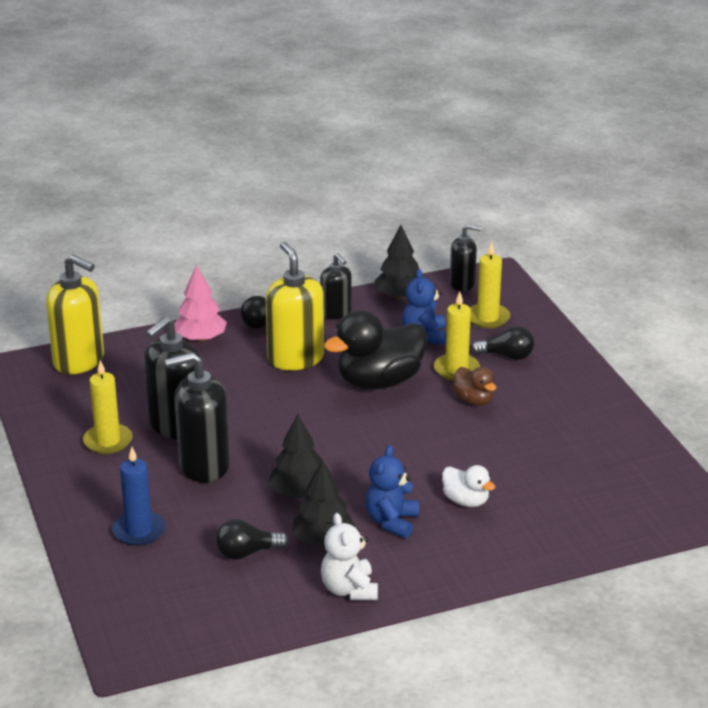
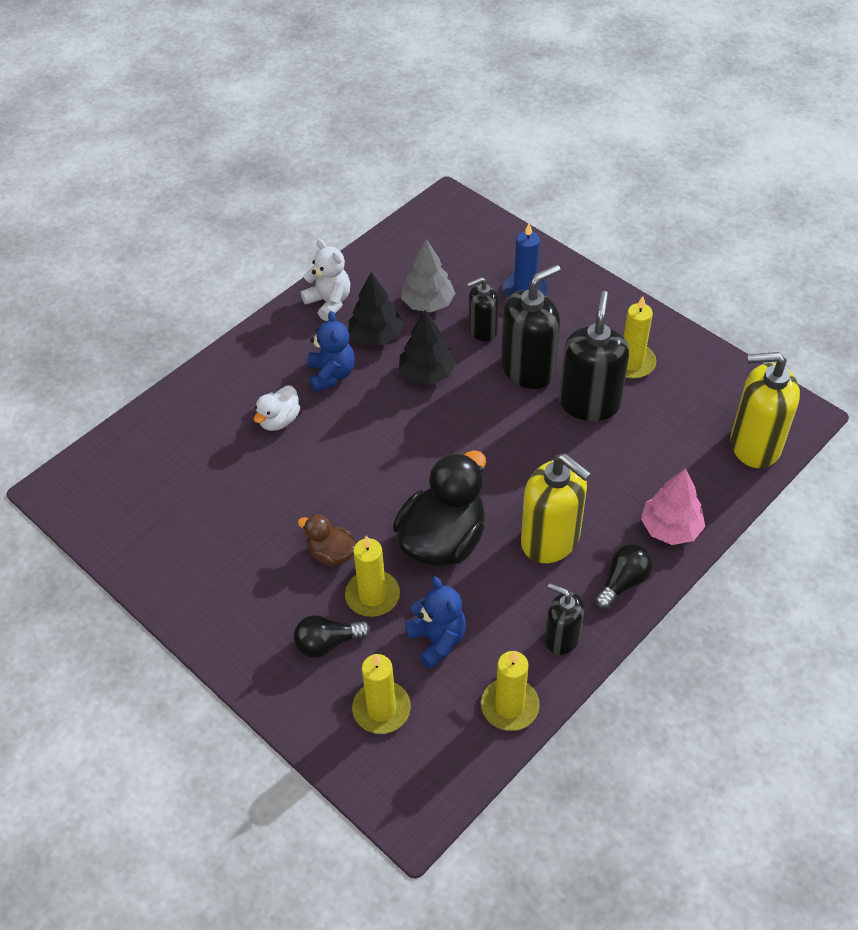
camera: 155 degrees right, 20 degrees up
(247, 553) = (428, 303): black light bulb -> grey tree
(399, 296) = (509, 706): black tree -> yellow candle
(462, 284) = (447, 771): black soap dispenser -> black soap dispenser (482, 330)
(466, 501) = (279, 420): white duck -> white duck turned 75 degrees counterclockwise

